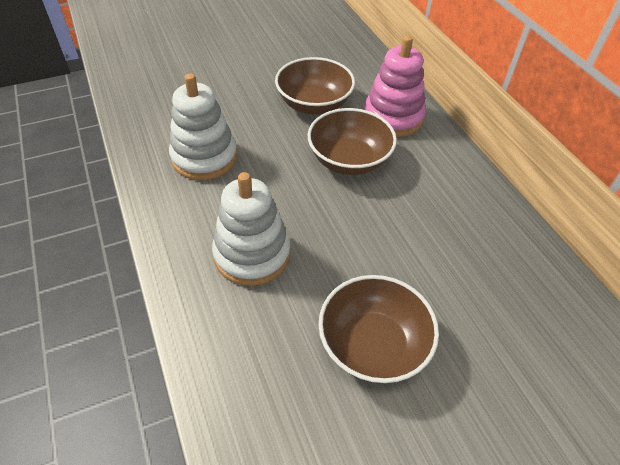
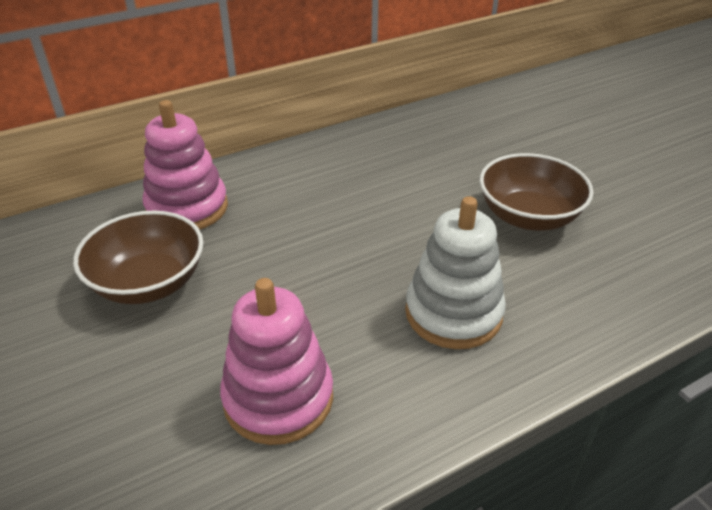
camera: 95 degrees left, 10 degrees down
(204, 157) = (278, 398): white stacking toy -> pink stacking toy
(349, 160) = (274, 242): brown bowl -> none

